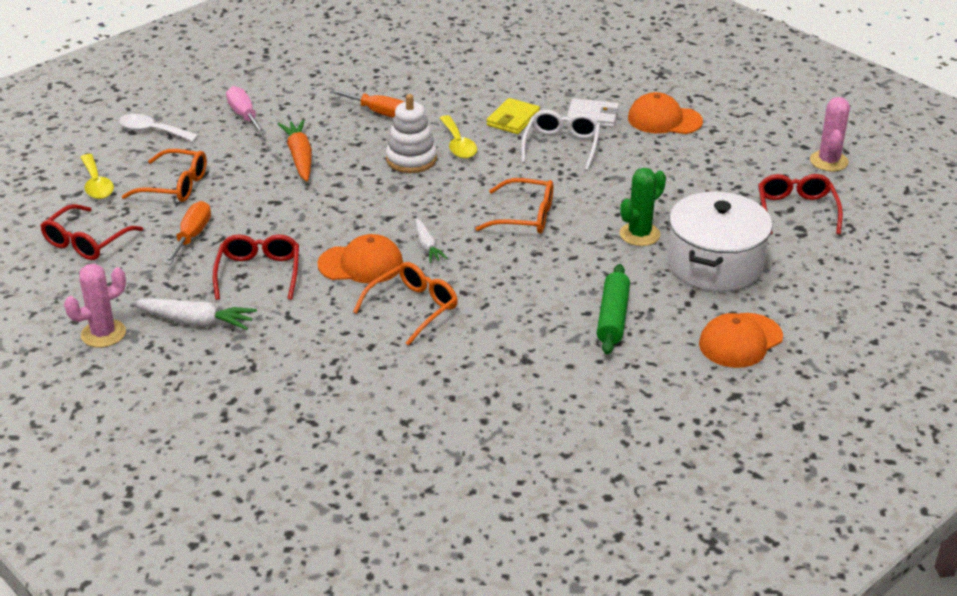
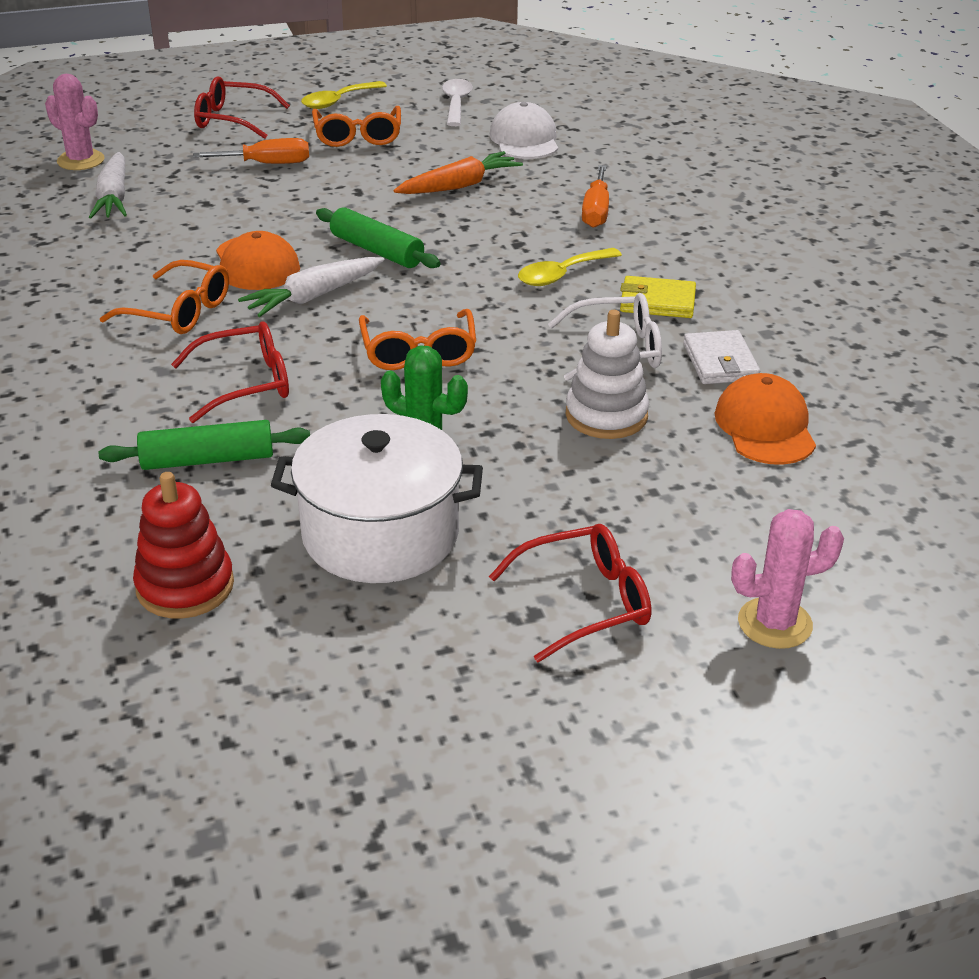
camera: 70 degrees right, 0 degrees up
(244, 115) = (524, 139): pink screwdriver -> white cap
(259, 273) = (214, 211): red glasses -> red glasses (245, 383)
(377, 209) = (376, 251): none -> green rolling pin
(411, 159) = (503, 251): white stacking toy -> white stacking toy (606, 415)
(427, 246) = (314, 297): white carrot -> white carrot, size x1.60
(740, 341) = (185, 586): orange cap -> red stacking toy

